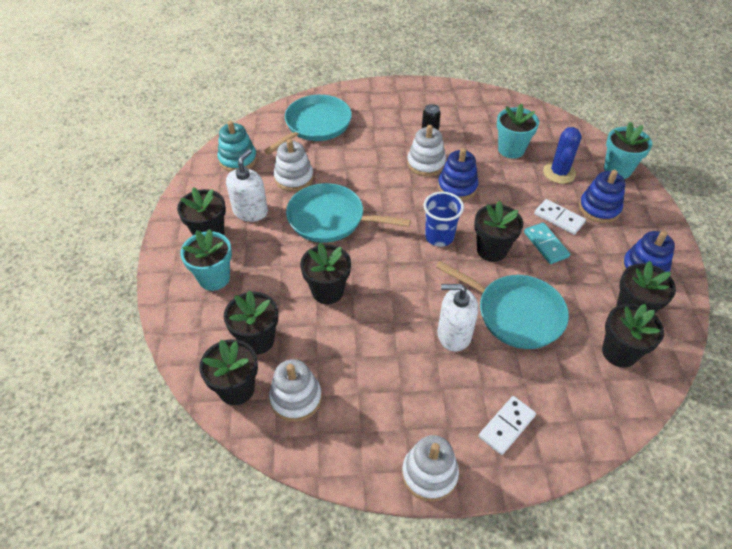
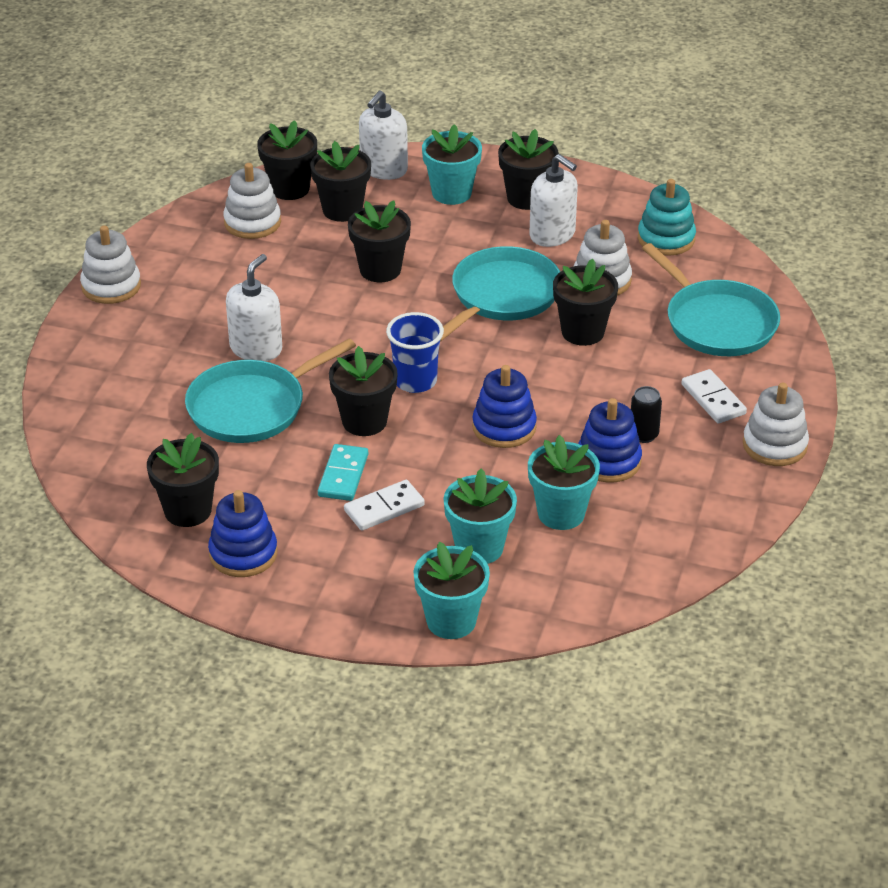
camera: 110 degrees right, 10 degrees down
(190, 331) = (383, 169): none -> white soap dispenser
(426, 163) = (572, 411): white stacking toy -> white stacking toy (774, 445)
(507, 426) = (120, 351): white domino -> white domino (713, 399)
(546, 244) = (343, 475): turquoise domino -> turquoise domino turned 75 degrees counterclockwise
(559, 173) = (479, 548): blue cactus -> turquoise flower pot
(599, 208) = (379, 560): blue stacking toy -> blue stacking toy (608, 461)
(619, 352) = (141, 472): black flower pot -> black flower pot (582, 332)

